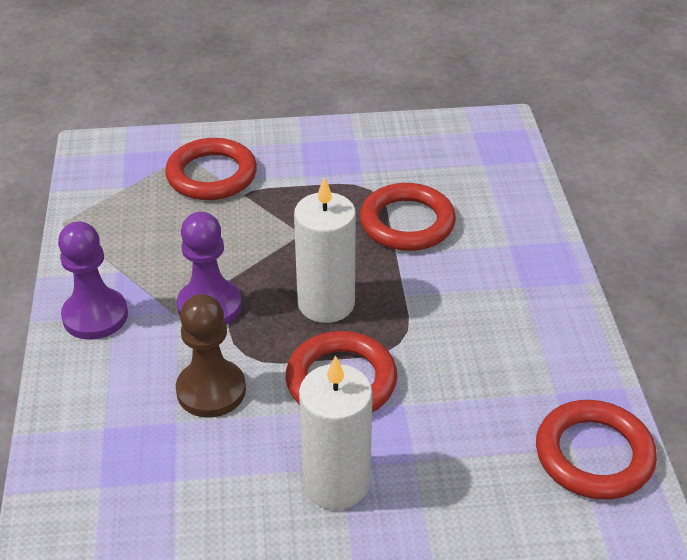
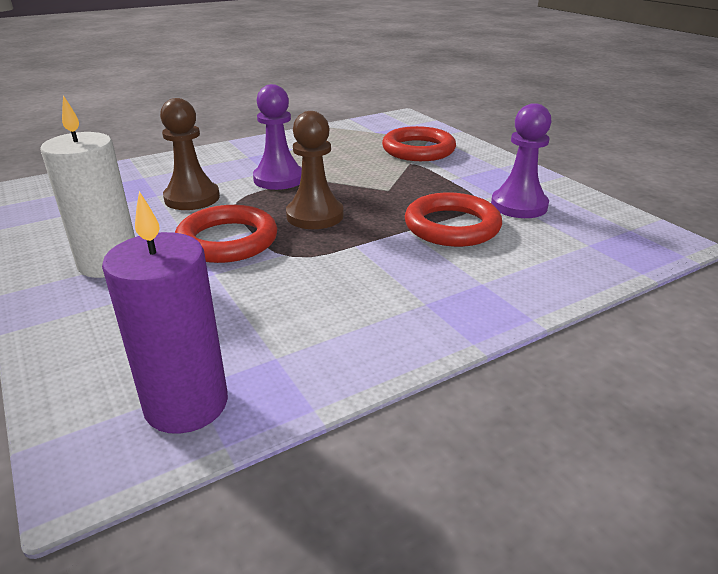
camera: 65 degrees right, 10 degrees down
(95, 316) = (243, 152): purple pawn -> purple pawn (519, 205)
(326, 303) = (315, 216): white candle -> brown pawn
(594, 455) = (186, 404): red ring -> purple candle

